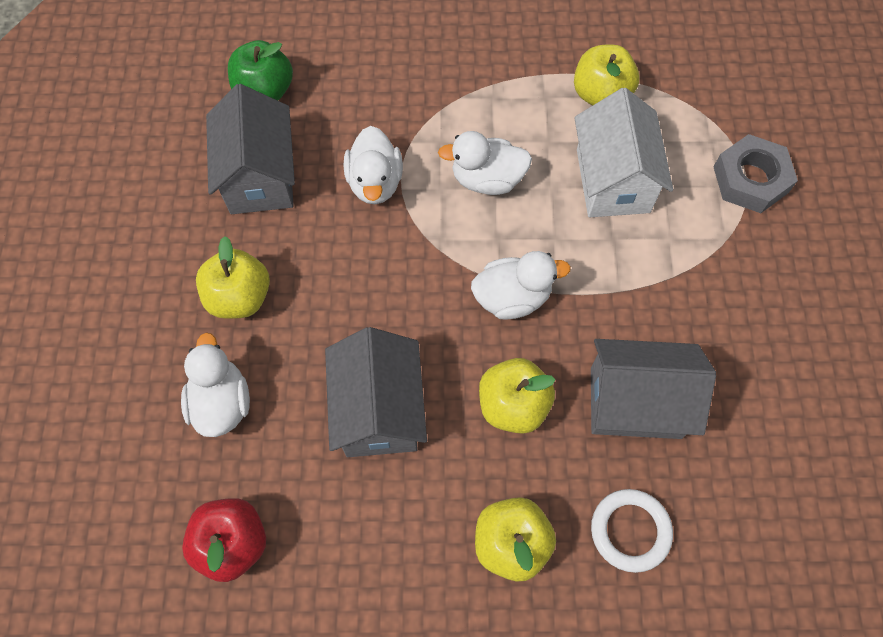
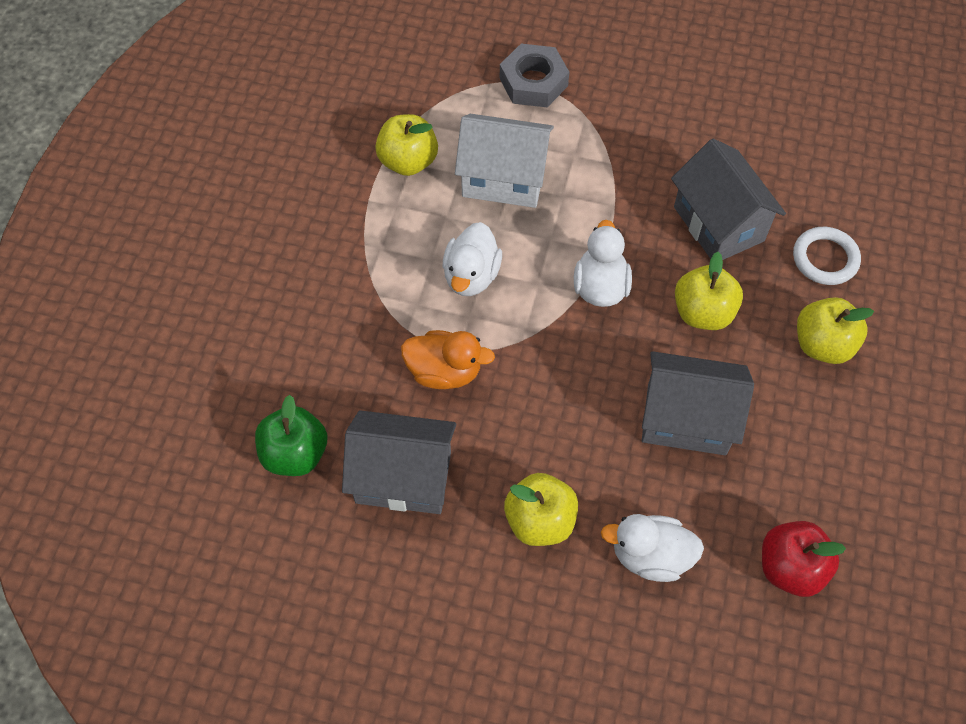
camera: 75 degrees left, 5 degrees down
(375, 182) = (444, 371): white duck -> orange duck
(635, 402) = (718, 224): grey house -> grey house turned 45 degrees counterclockwise

